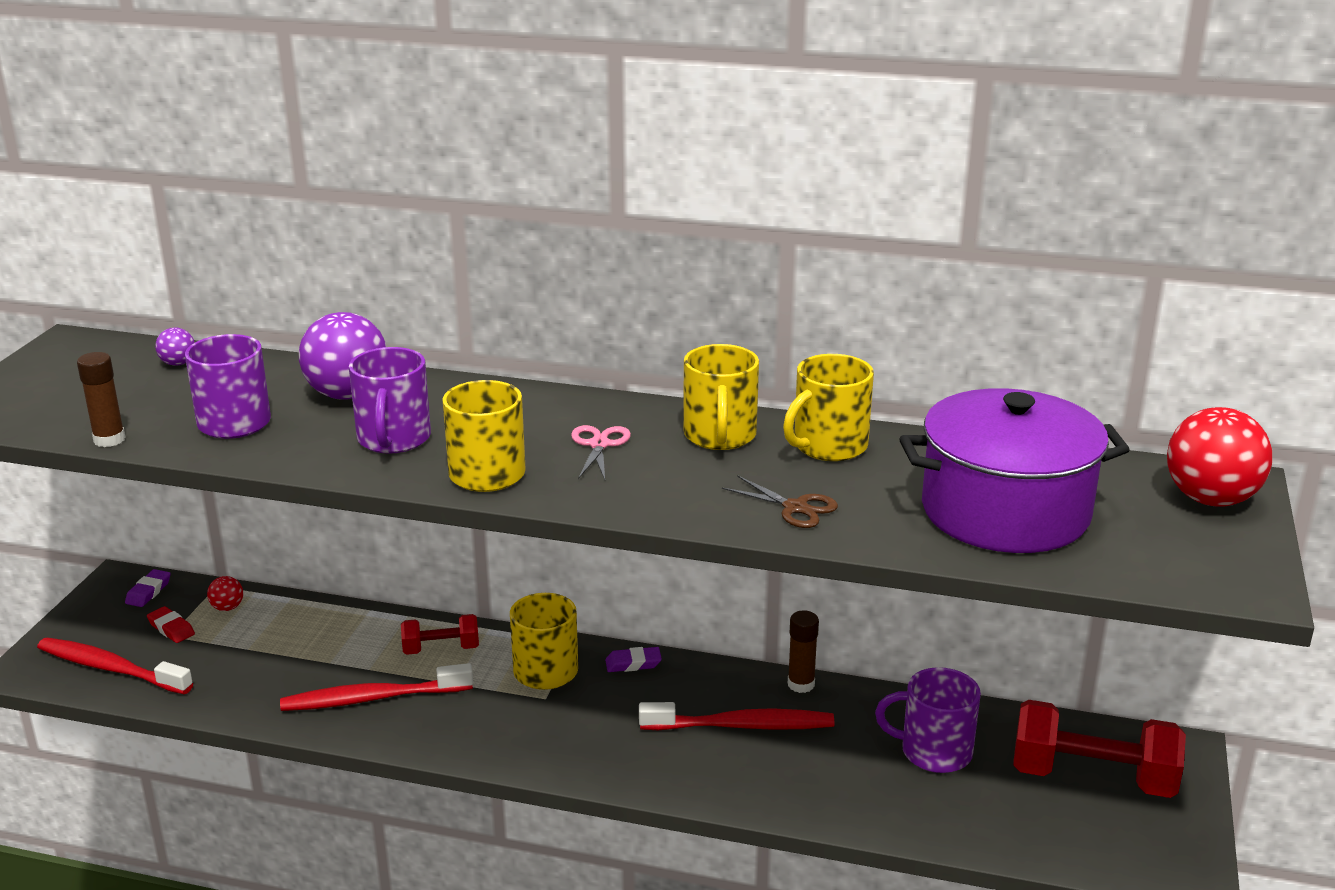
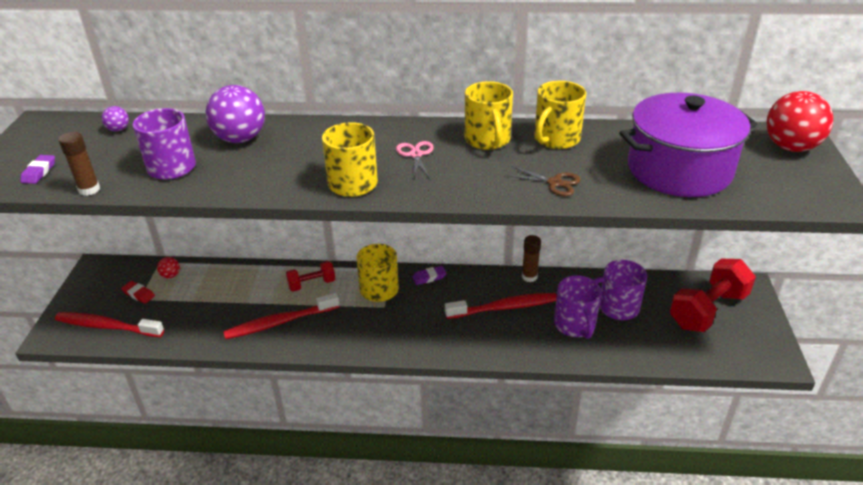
camera: 10 degrees left, 10 degrees up
(148, 592) = (117, 272): purple eraser -> purple eraser (39, 172)
(393, 439) = (282, 166): purple mug -> purple mug (575, 325)
(1092, 777) = (708, 310): red dumbbell -> red dumbbell turned 45 degrees counterclockwise

